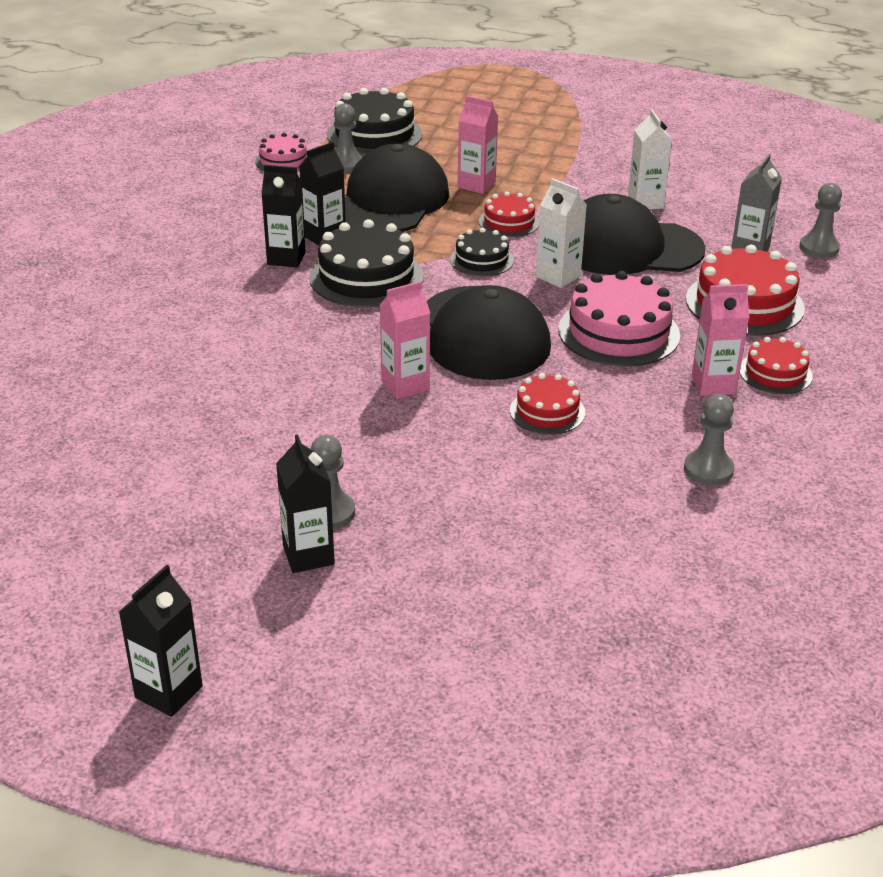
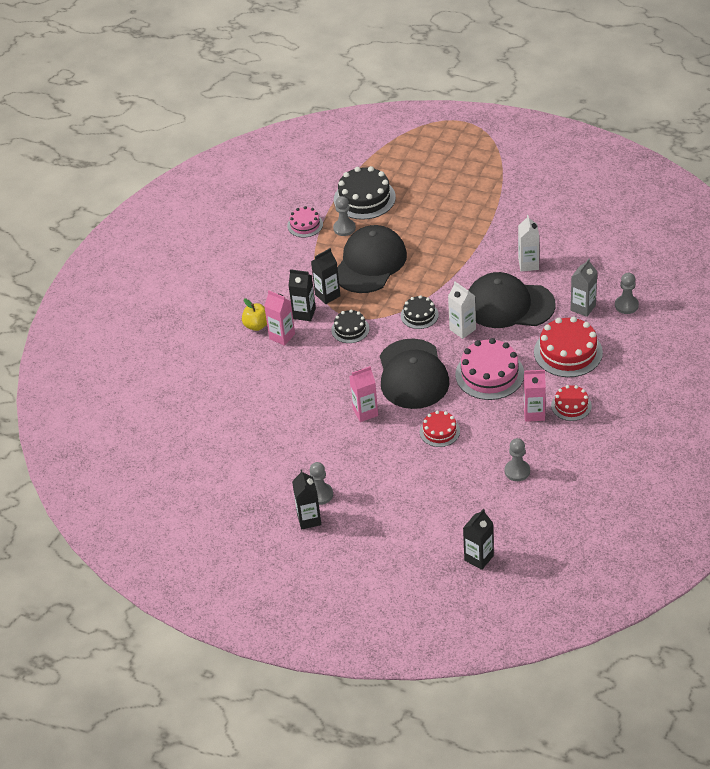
camera: 10 degrees right, 10 degrees up
(169, 692) = (244, 590): black carton -> black carton (479, 558)
(204, 273) = (257, 325): none -> yellow apple
(366, 277) = (350, 329): black cake -> black cake, size x0.57
(476, 185) = (424, 248): pink carton -> pink carton (282, 336)
(509, 222) = (440, 282): red cake -> none

